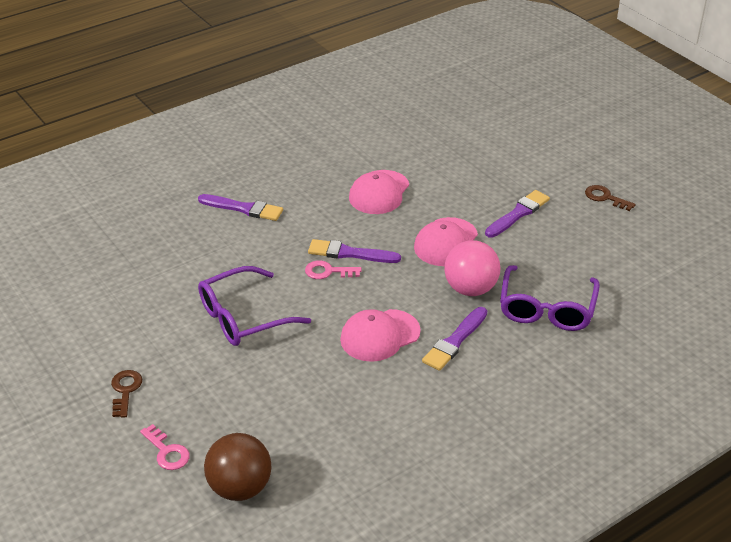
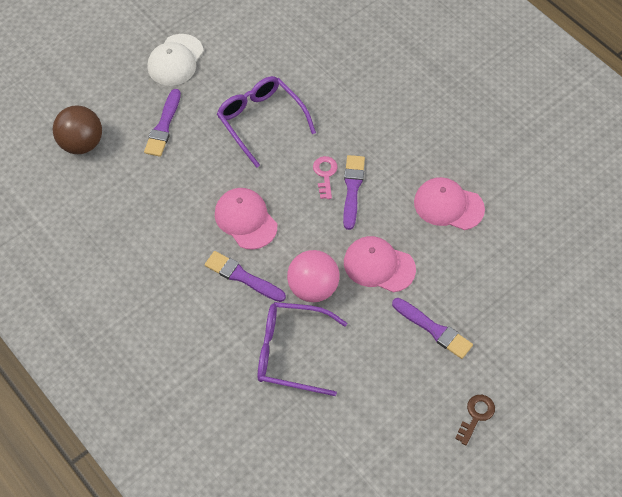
camera: 85 degrees right, 20 degrees up
(125, 390) = (175, 60): brown key -> white cap
(167, 452) = (116, 95): pink key -> none
(243, 208) = (405, 101): purple brush -> purple brush (163, 126)

